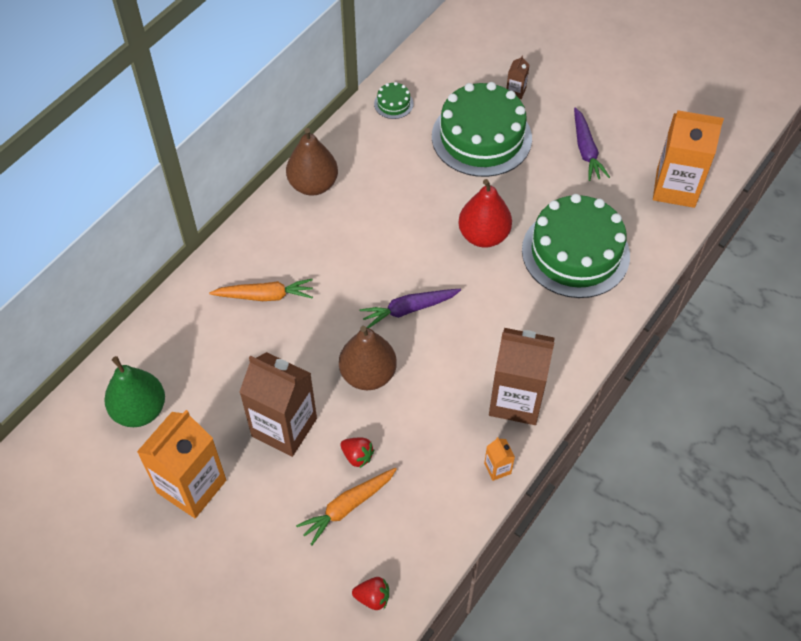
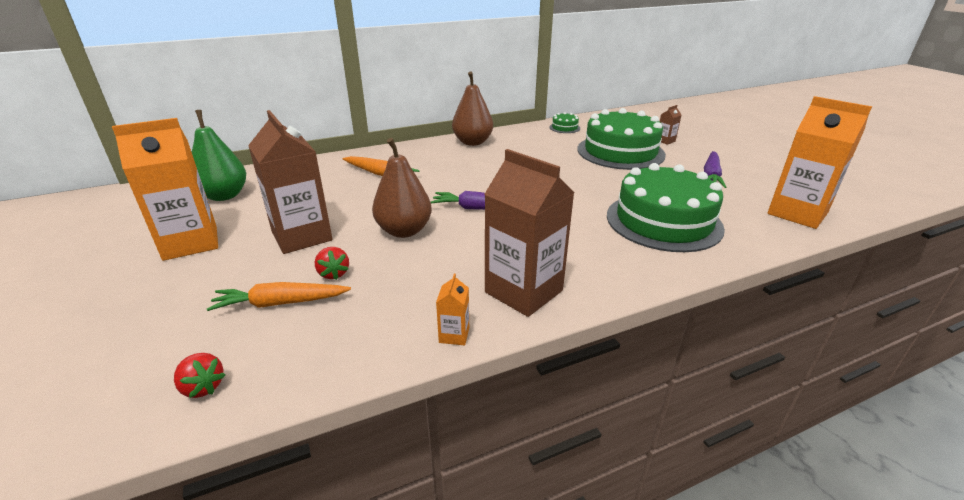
camera: 30 degrees right, 25 degrees down
(483, 235) = (581, 191): red pear -> none

